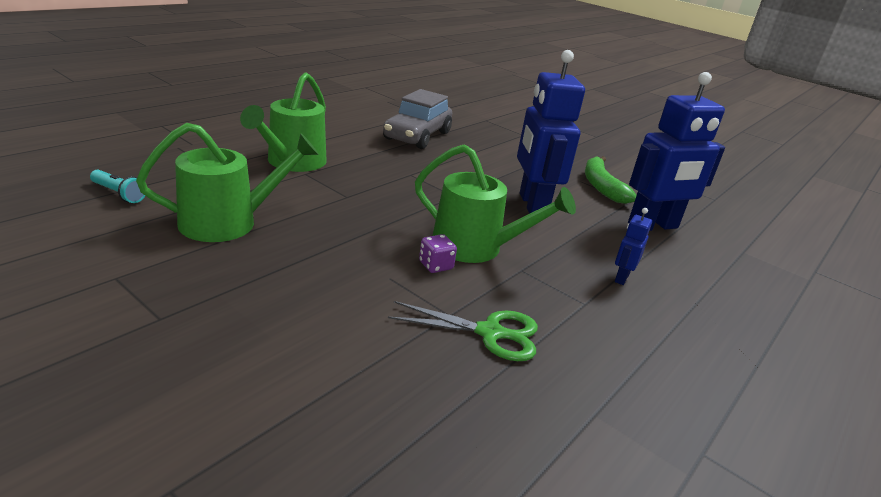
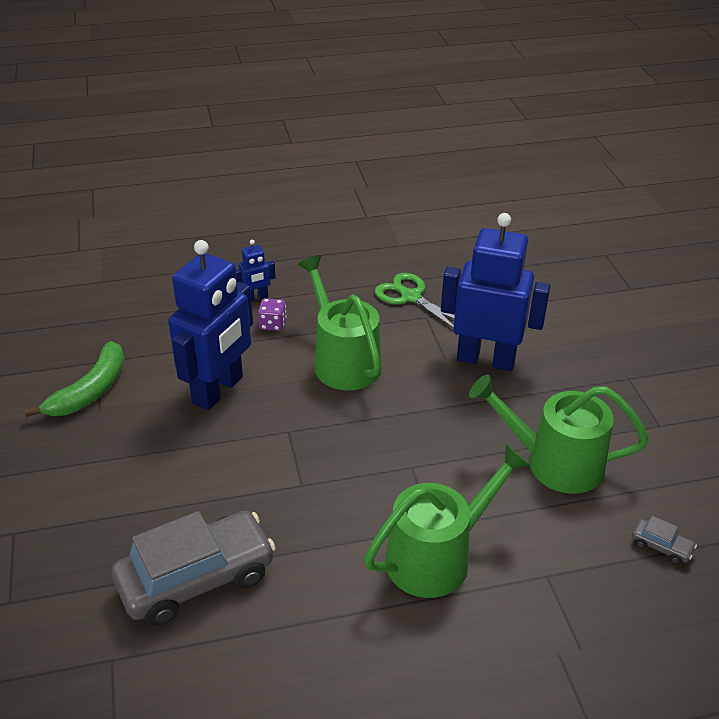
camera: 140 degrees left, 10 degrees up
(119, 194) = (661, 546): turquoise flashlight -> grey car
(435, 265) = (397, 355): purple dice -> purple dice (272, 324)
(653, 226) = (135, 327): blue robot -> blue robot (485, 359)

